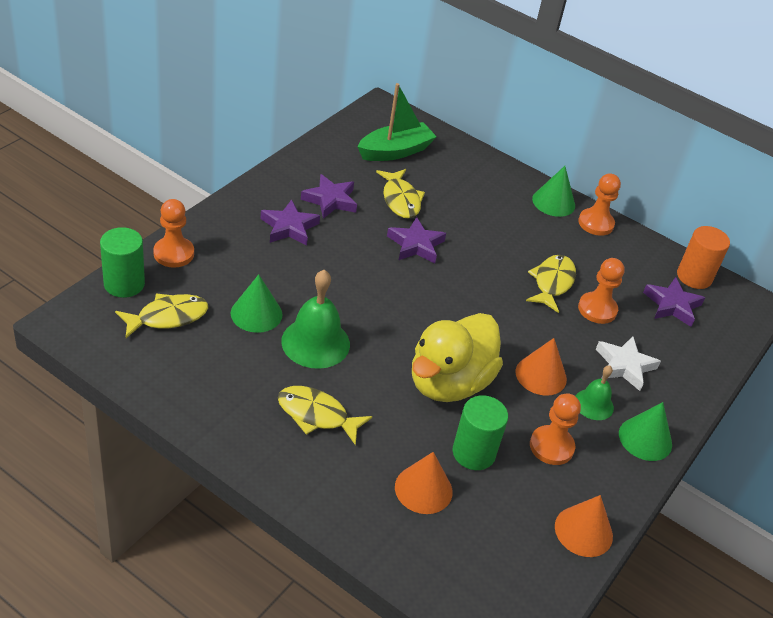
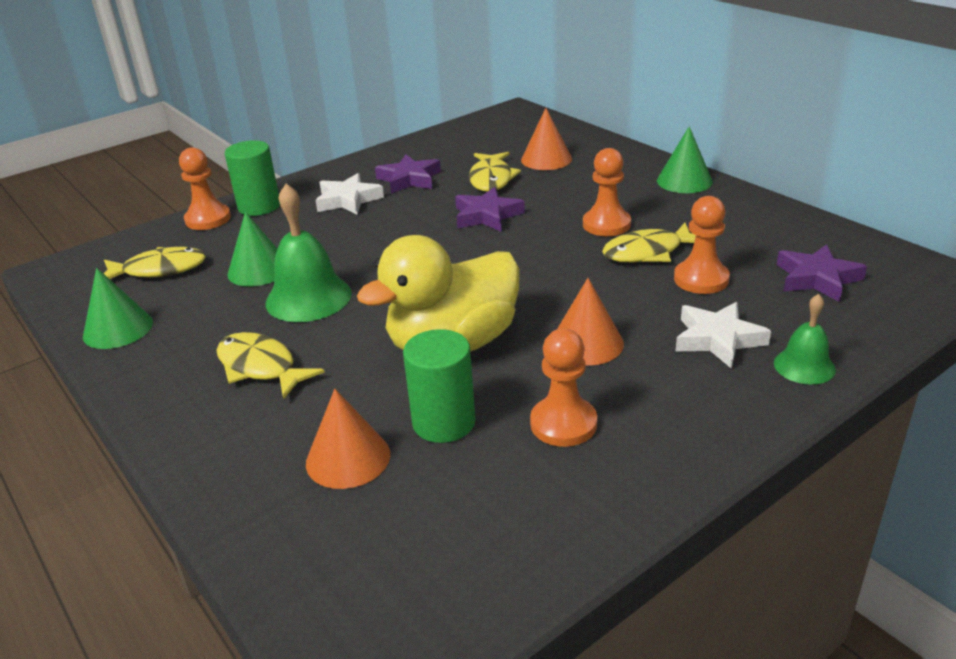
camera: 25 degrees right, 10 degrees down
(124, 284) = (137, 242): green cylinder -> green cylinder (259, 206)
(289, 227) = (348, 200): purple star -> white star
(395, 151) = (508, 142): green boat -> none
(552, 283) = (648, 252): yellow fish -> yellow fish turned 150 degrees counterclockwise
(583, 531) = (564, 536): orange cone -> orange cone (546, 159)
(593, 404) = (651, 379): green bell -> green bell (804, 366)
(596, 223) = (734, 199): orange pawn -> orange pawn (606, 224)
(645, 439) = (718, 425): green cone -> green cone (118, 329)
(694, 277) = (861, 251): orange cylinder -> none

